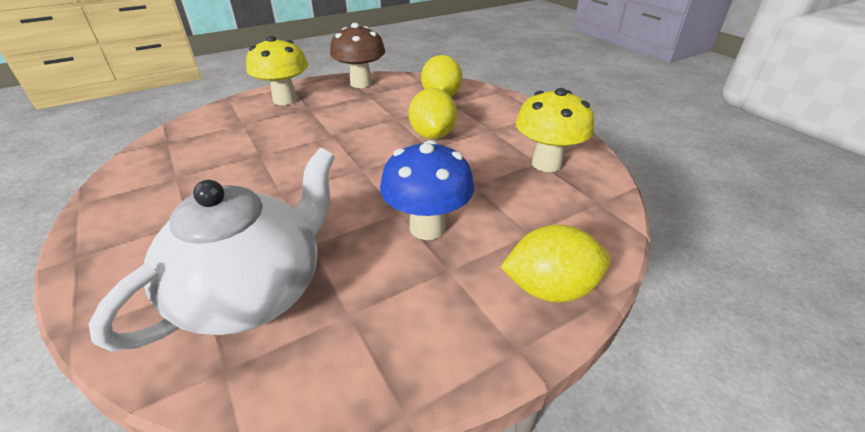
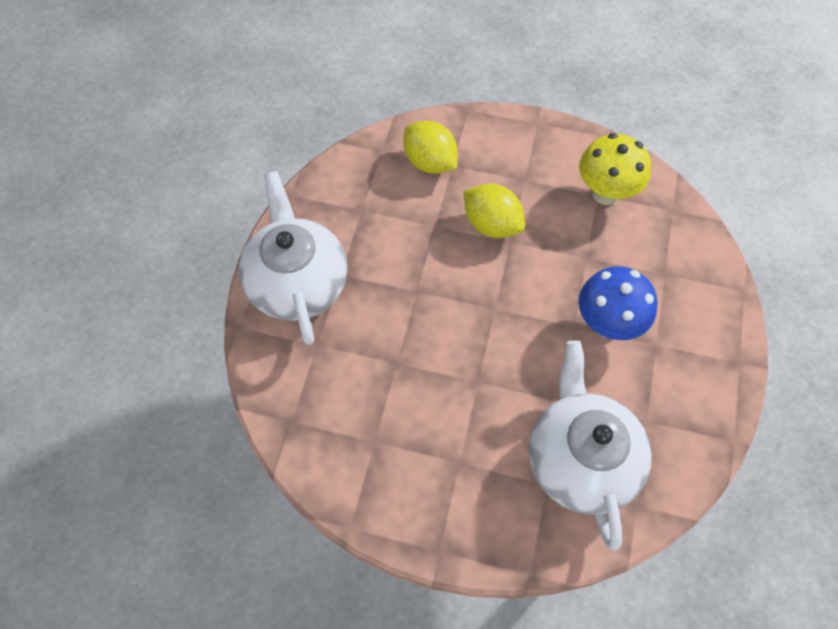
camera: 45 degrees left, 25 degrees up
(285, 100) = (297, 282): yellow mushroom -> white teapot
(361, 83) = (328, 197): brown mushroom -> none
(550, 288) = (716, 310): yellow lemon -> none

